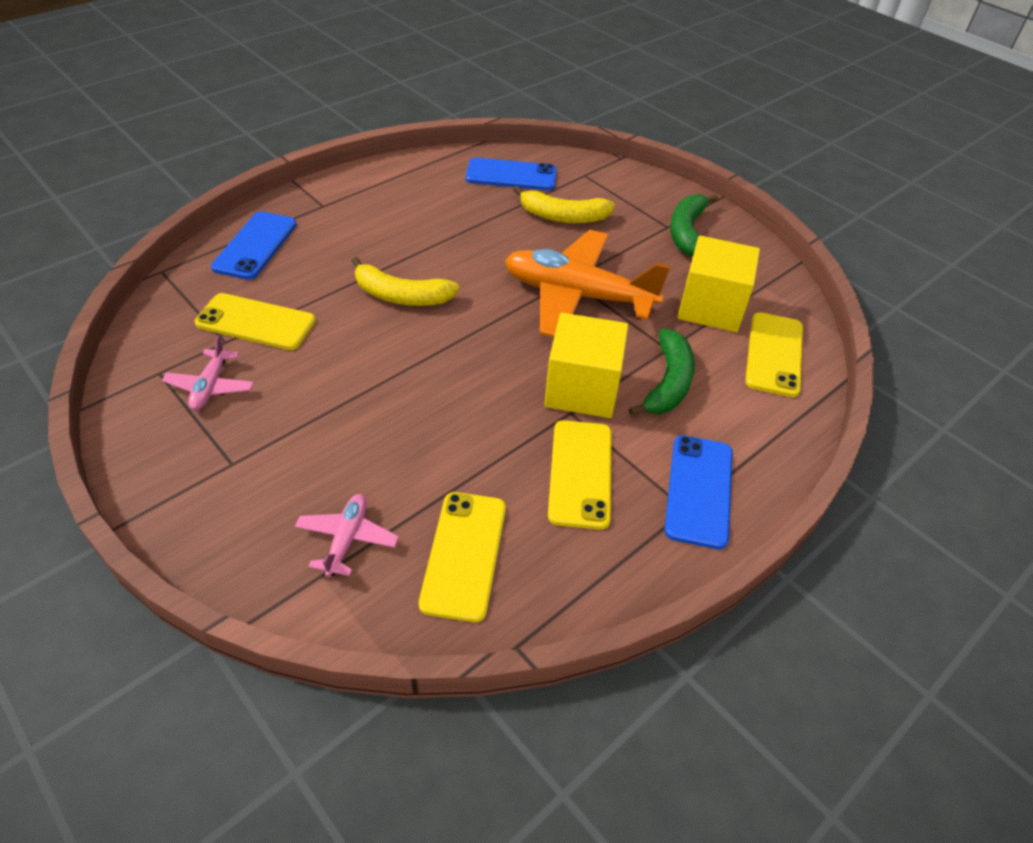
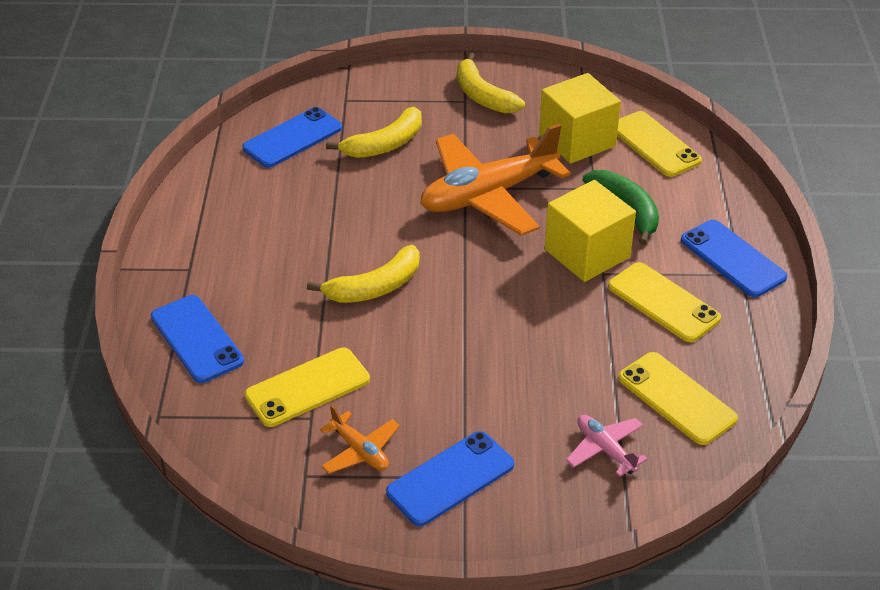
camera: 45 degrees left, 5 degrees down
(210, 387) = (360, 451): pink plane -> orange plane
(222, 456) = (450, 478): none -> blue phone
(686, 231) = (483, 96): green banana -> yellow banana

